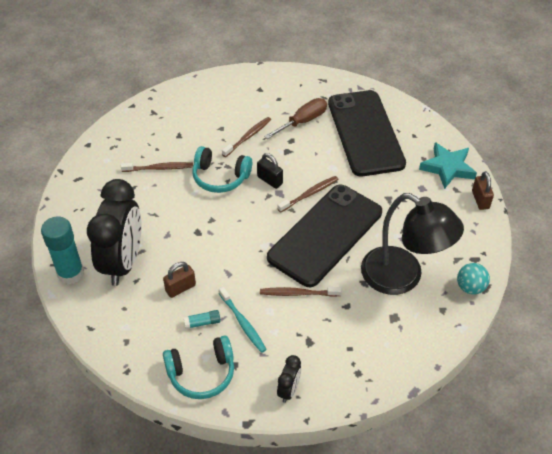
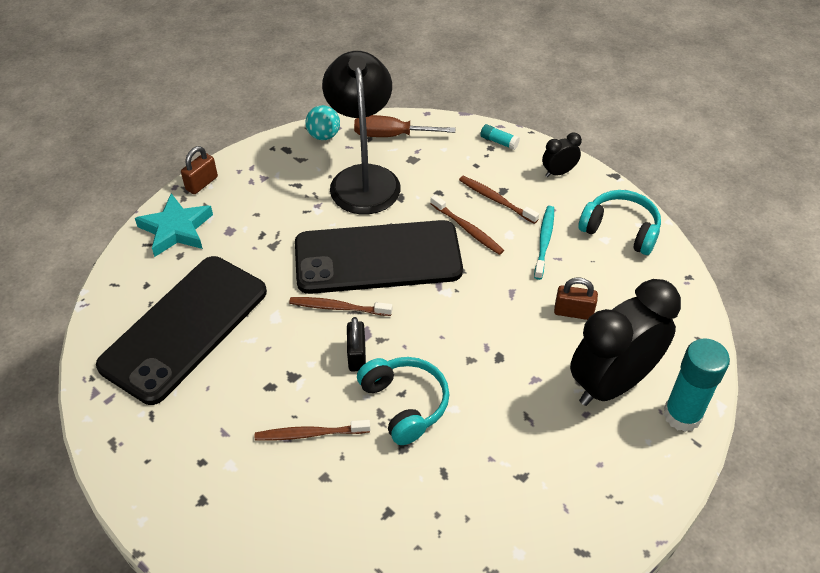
camera: 135 degrees left, 0 degrees up
(159, 168) = (462, 478): brown toothbrush -> brown toothbrush (495, 199)
(202, 323) = (581, 267): turquoise glue stick -> turquoise glue stick (499, 142)
(303, 121) = (223, 401): brown screwdriver -> brown screwdriver (391, 135)

